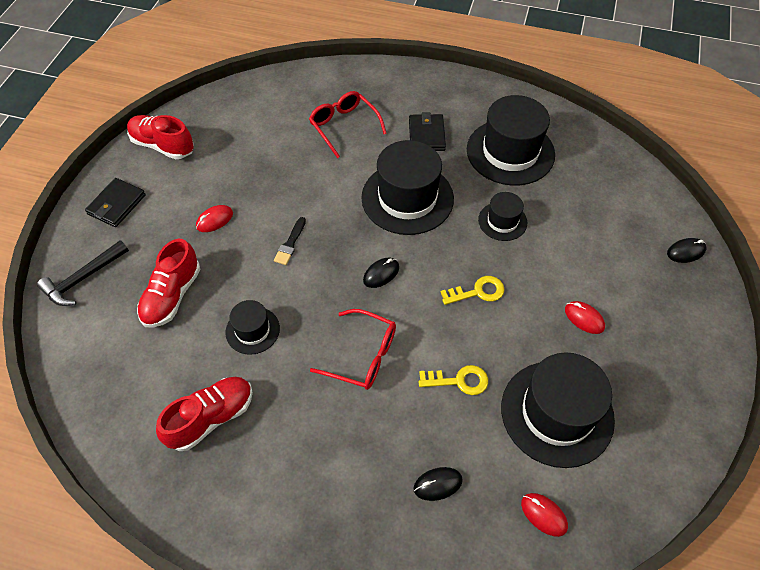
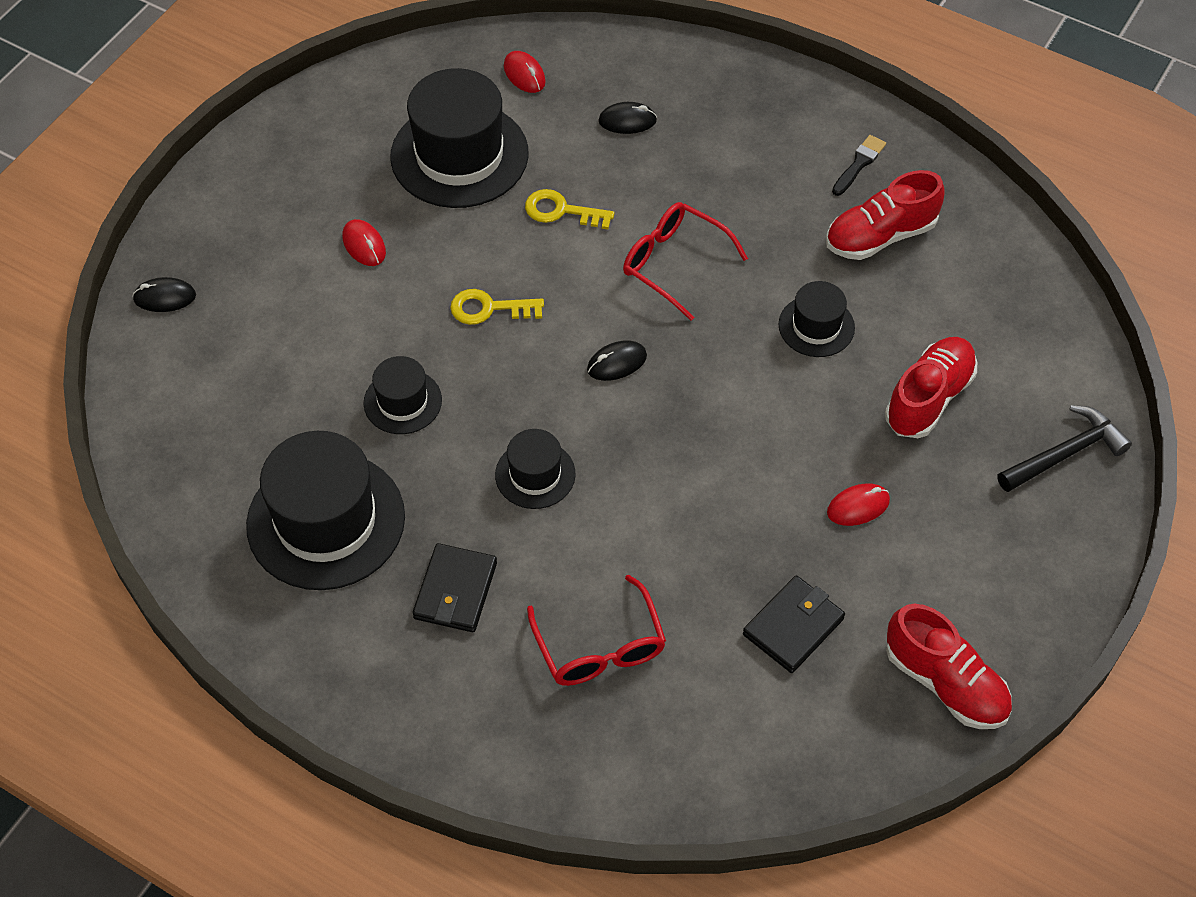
camera: 165 degrees left, 0 degrees up
(117, 204) = (1023, 573): black wallet -> black wallet (793, 626)
(290, 244) = (742, 439): black brush -> black brush (859, 164)
(407, 198) = (535, 474): black hat -> black hat, size x0.52

